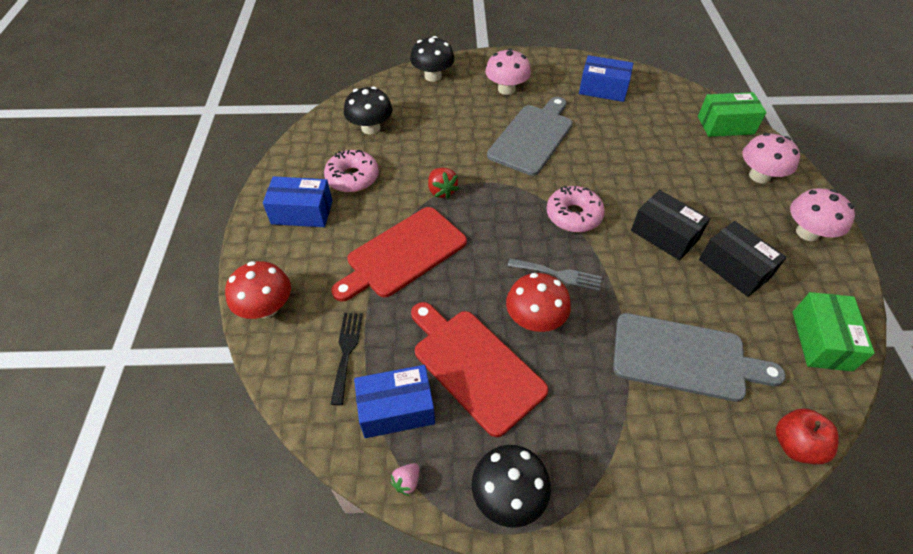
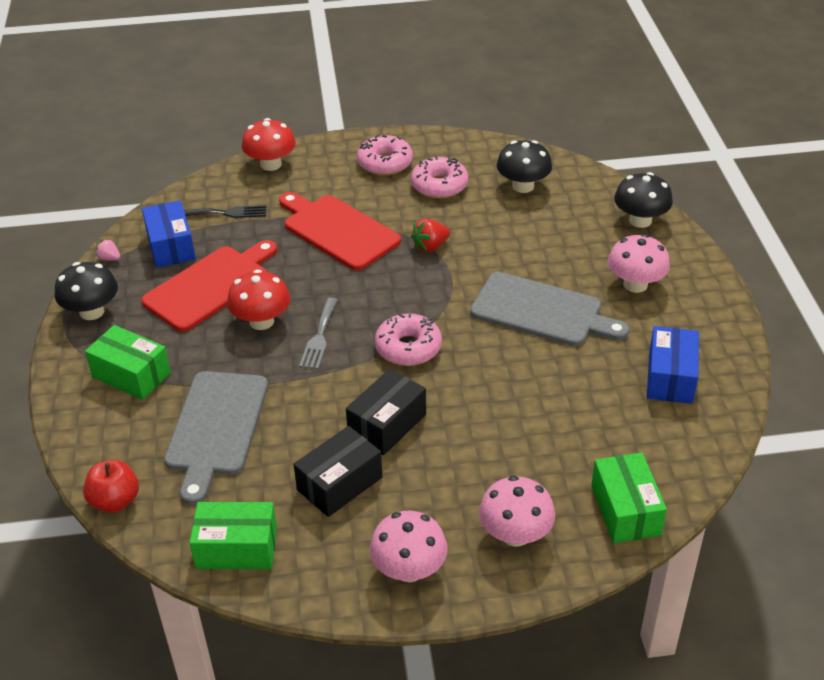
camera: 85 degrees right, 10 degrees down
(302, 212) = (385, 163): blue box -> pink donut
(616, 441) = (131, 375): none -> green box

